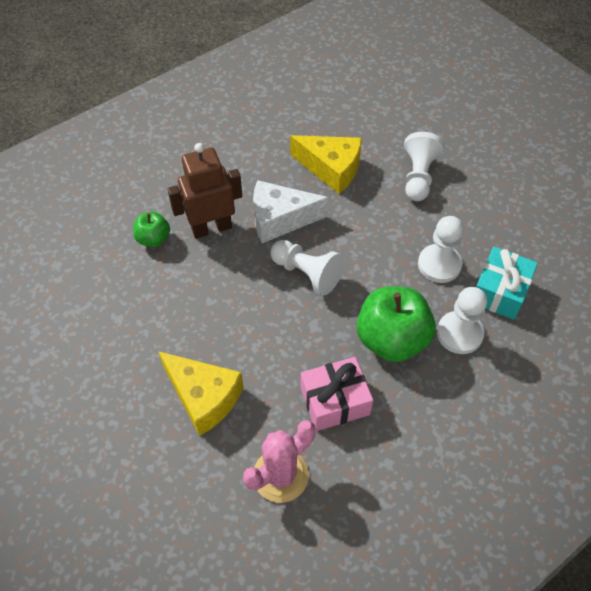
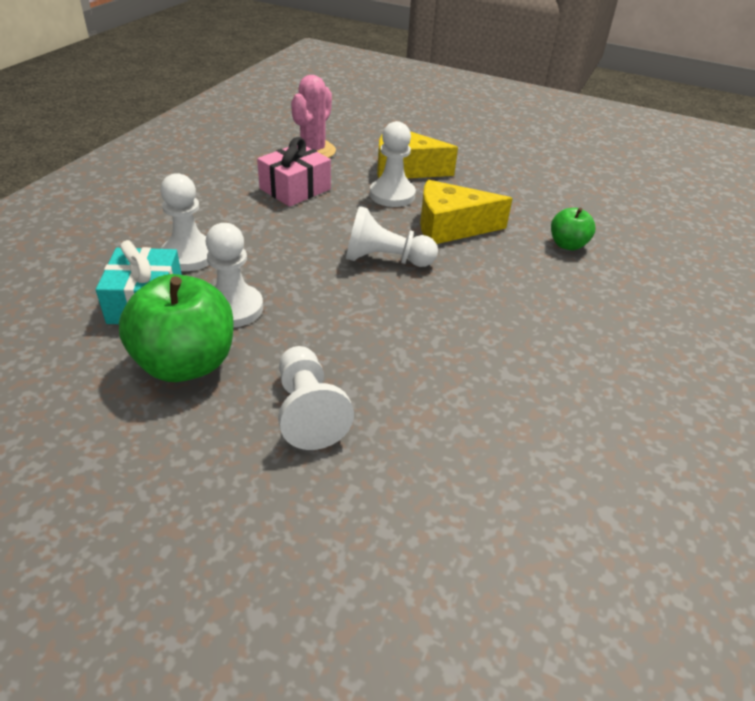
camera: 150 degrees right, 15 degrees down
(211, 228) = (523, 269): brown robot -> none
(247, 356) = (392, 195): none -> white pawn
(280, 219) = (458, 299): white cheese -> none
(331, 169) = (445, 378): yellow cheese -> yellow cheese (450, 227)
(391, 340) = (262, 234): green apple -> green apple (186, 363)

